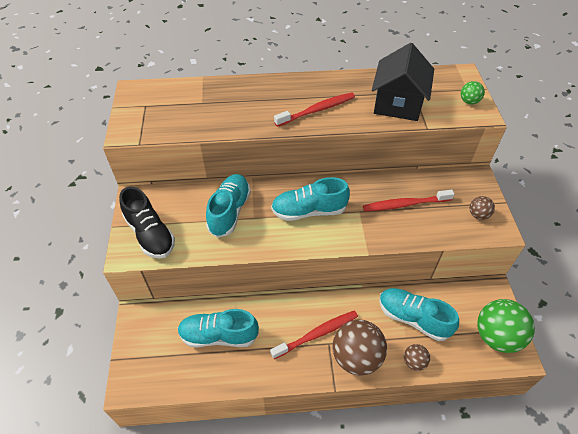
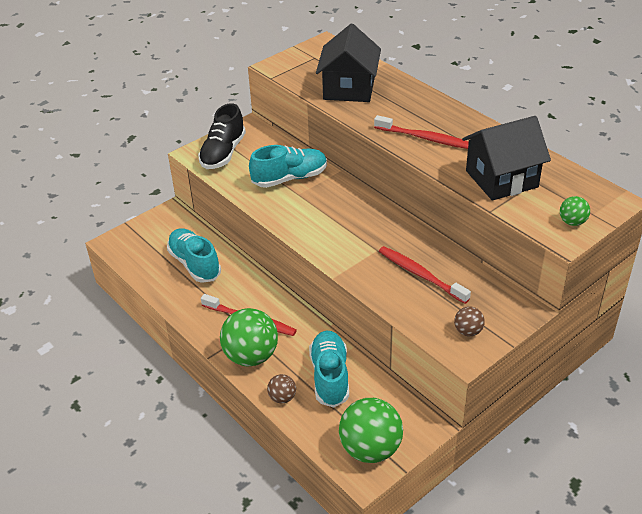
camera: 55 degrees right, 10 degrees down
(211, 111) = (349, 88): none -> black house
(309, 211) = (341, 220): turquoise shoe -> none
(356, 357) = (251, 356): brown ball -> green ball

